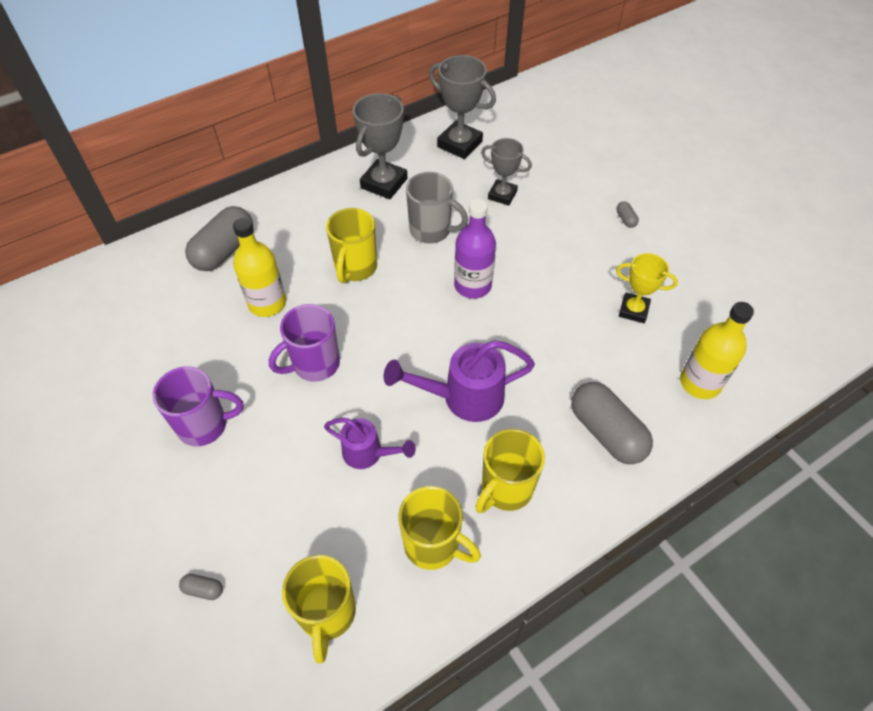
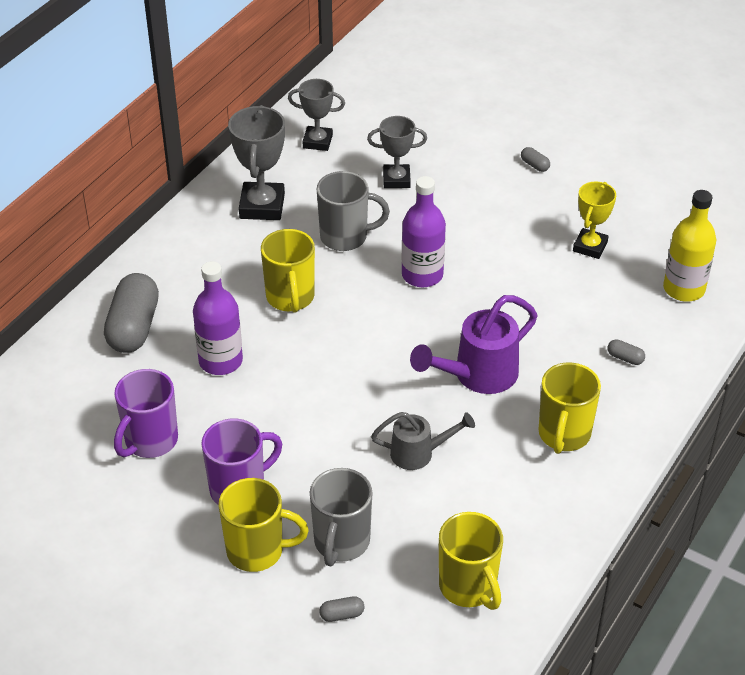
camera: 25 degrees left, 10 degrees down
(249, 514) = (341, 543): none -> grey mug
(267, 303) = (220, 361): yellow bottle -> purple bottle
(314, 364) = (312, 398): purple mug -> purple mug (150, 441)
(368, 453) = (418, 453): purple watering can -> grey watering can
(433, 545) = (527, 501): yellow mug -> yellow mug (257, 551)
(459, 144) = (317, 141): grey trophy -> grey trophy, size x0.65
(606, 432) = (625, 358): grey capsule -> grey capsule, size x0.41
(633, 310) = (590, 247): yellow trophy -> yellow trophy turned 60 degrees counterclockwise

